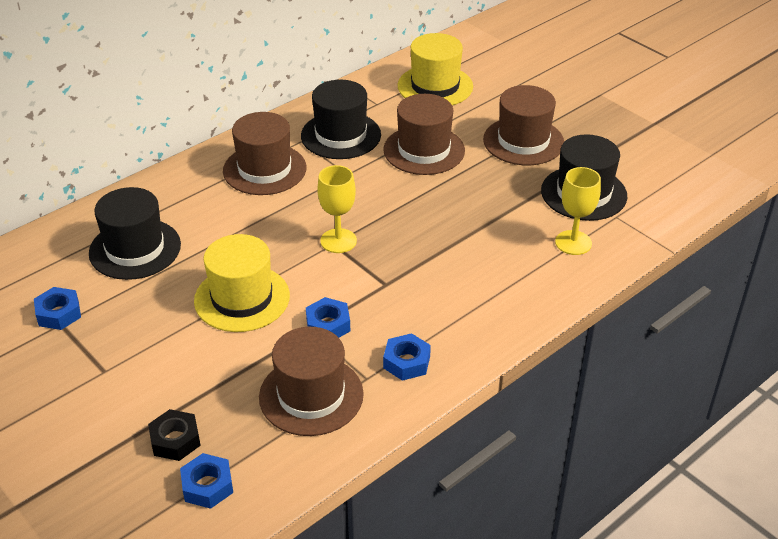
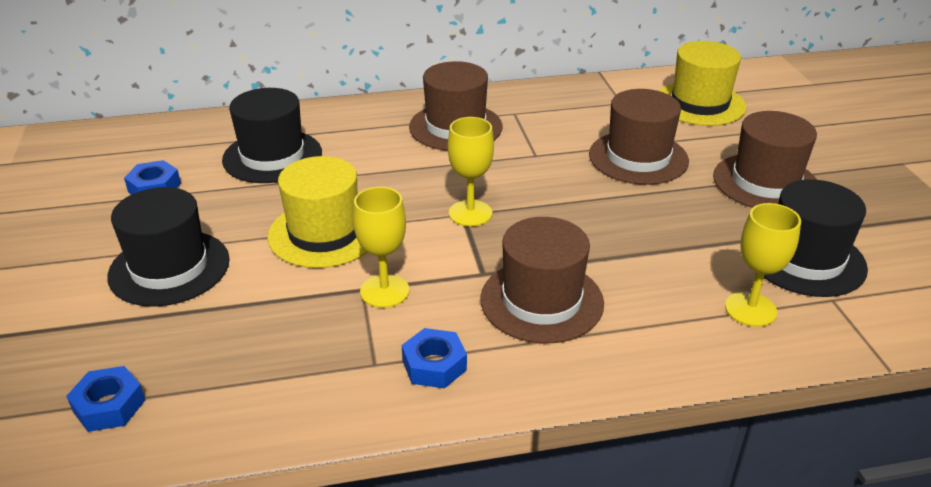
camera: 30 degrees right, 5 degrees down
(175, 440) = (129, 344): black nut -> none
(311, 395) = (300, 357): brown hat -> brown hat (541, 301)
(328, 325) = (384, 291): blue nut -> yellow goblet
(341, 135) = (559, 119): black hat -> black hat (169, 268)

